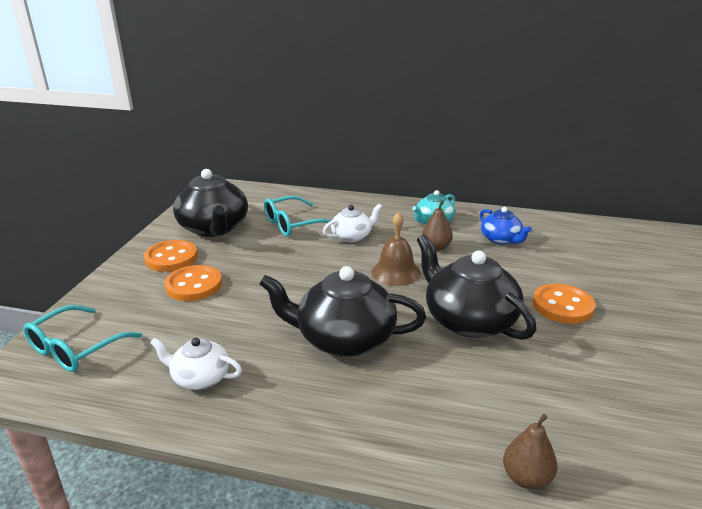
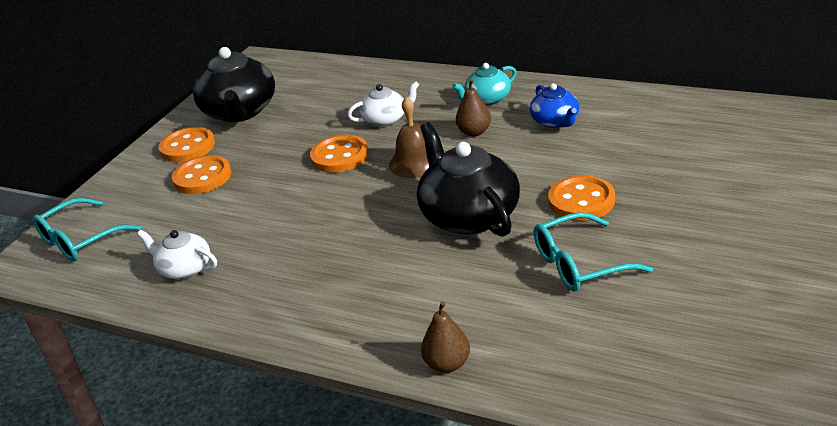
camera: 15 degrees right, 5 degrees up
(293, 224) = (326, 106): turquoise glasses -> turquoise glasses (580, 264)
(322, 267) = (339, 156): none -> orange button
(344, 339) = (332, 234): black teapot -> none

